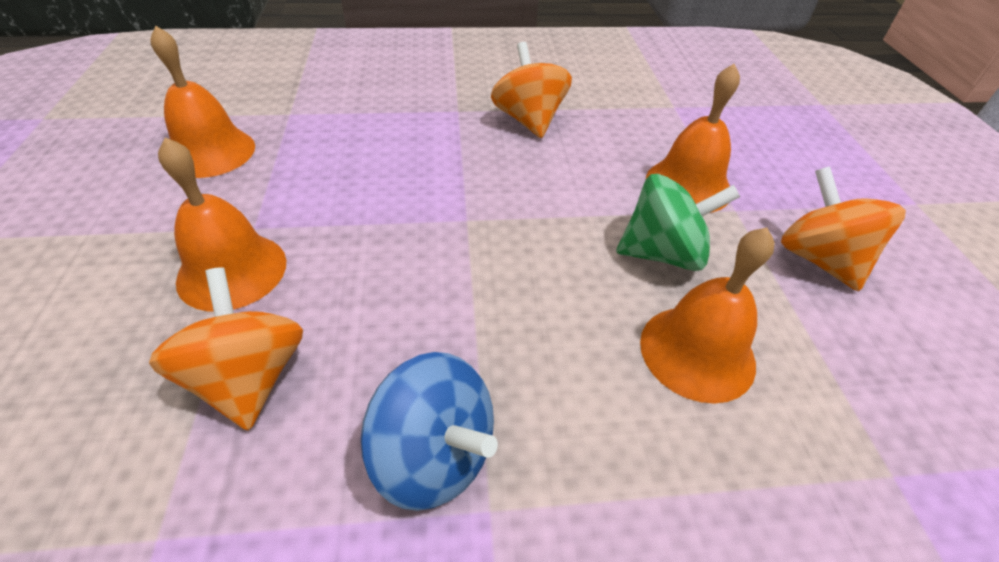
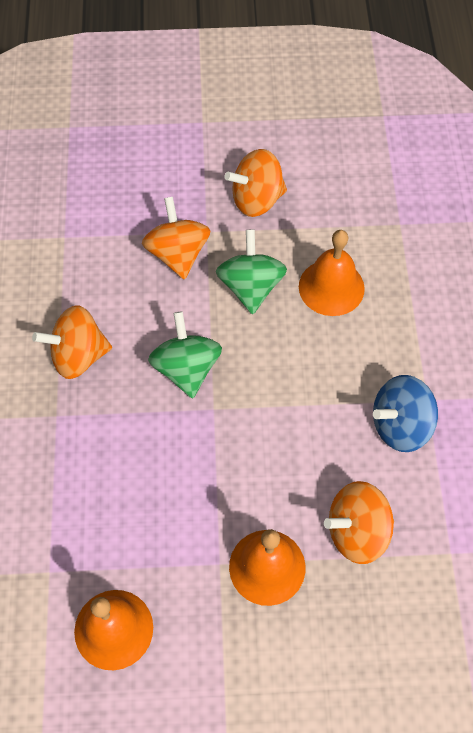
camera: 85 degrees left, 15 degrees up
(434, 454) = (400, 425): blue spinning top -> blue spinning top turned 150 degrees counterclockwise
(522, 195) = (186, 369): none -> green spinning top
(688, 185) = (178, 254): orange bell -> orange spinning top

